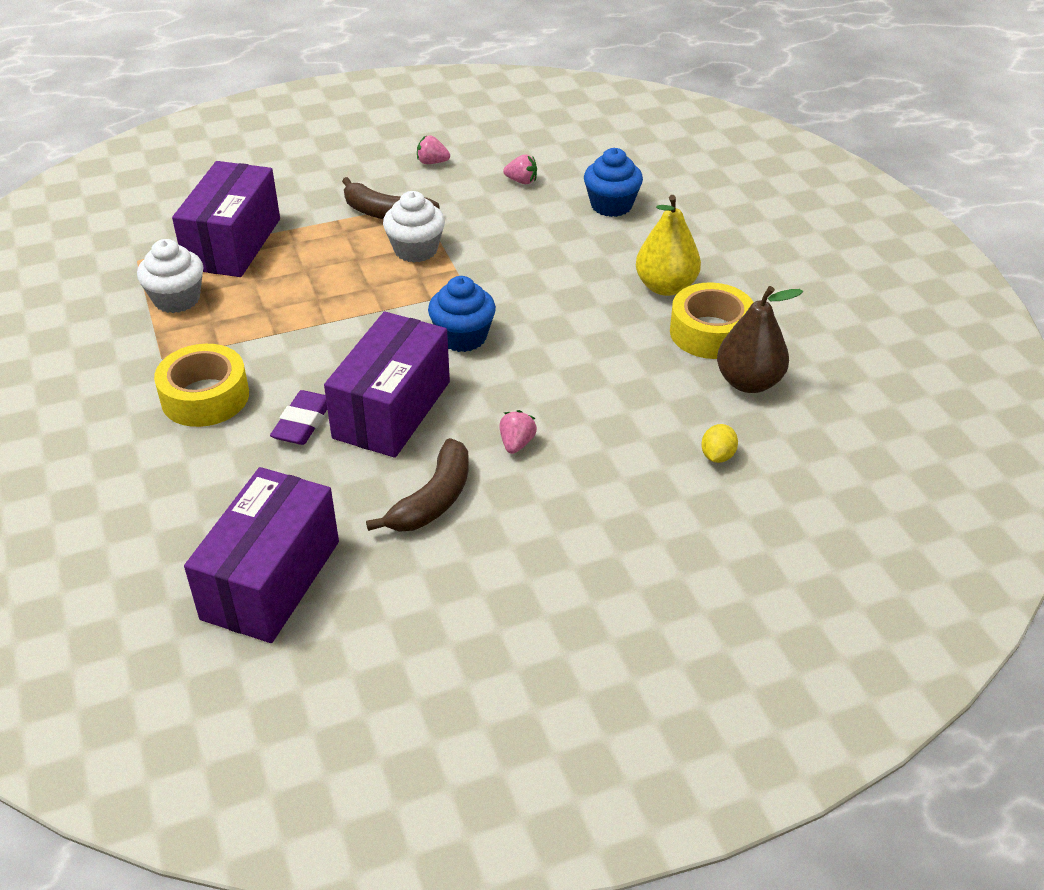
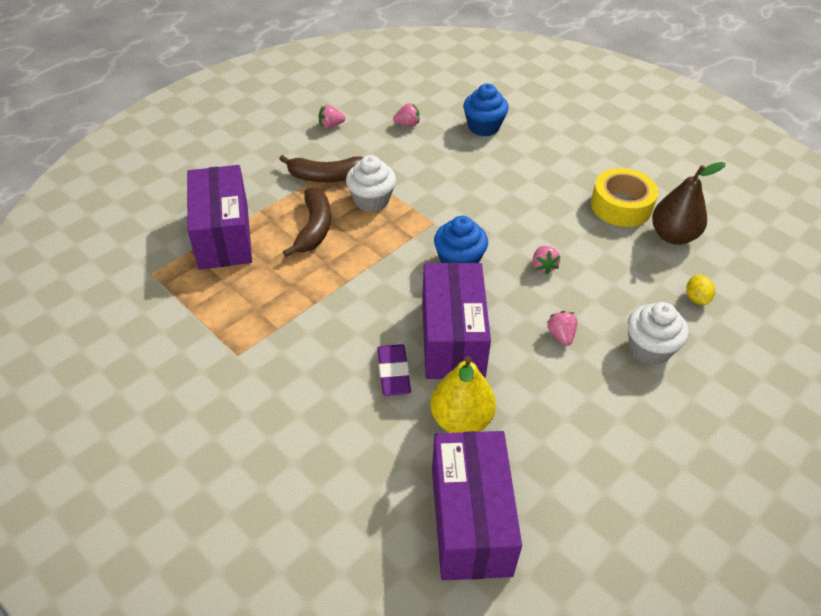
camera: 25 degrees left, 5 degrees up
(177, 299) = (212, 298): white cupcake -> white cupcake (649, 348)
(205, 397) = (299, 377): yellow tape -> none
(433, 500) = (538, 403): brown banana -> brown banana (314, 228)
(557, 369) = (543, 266): none -> pink strawberry
(665, 287) = (566, 180): yellow pear -> yellow pear (461, 420)

